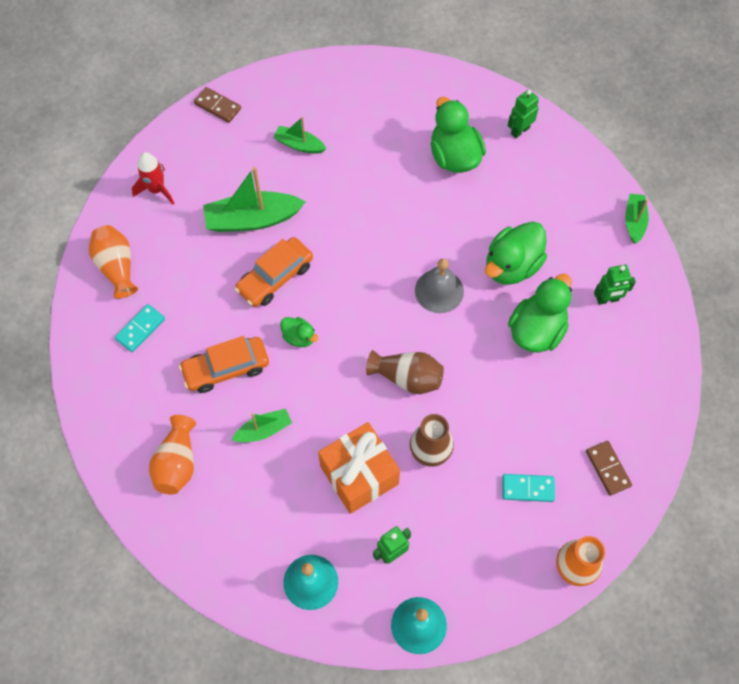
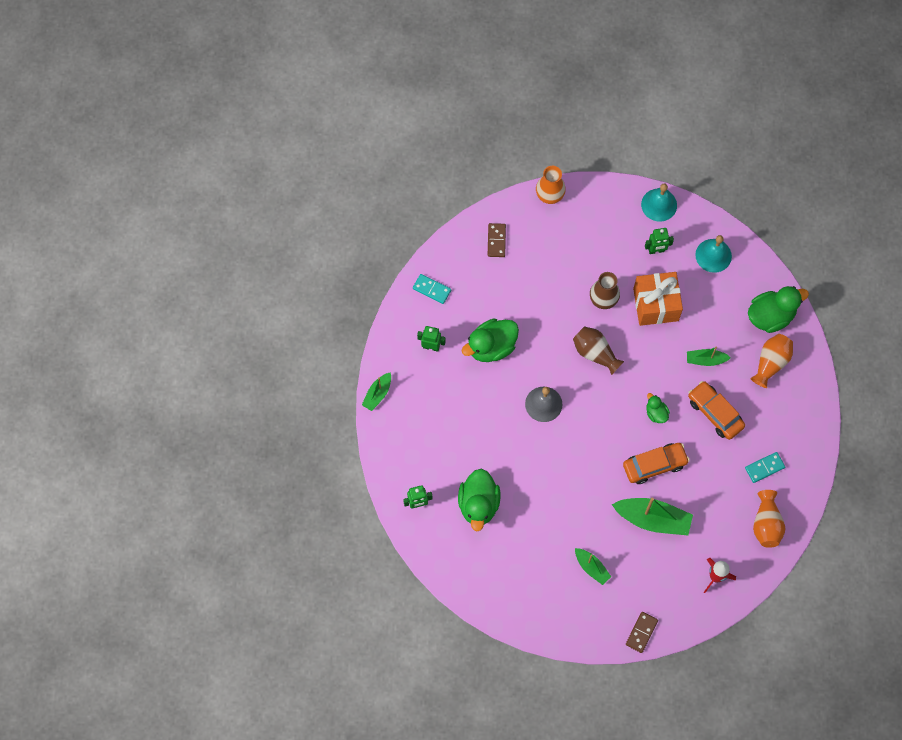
camera: 155 degrees left, 5 degrees up
(217, 106) = (641, 632): brown domino -> brown domino turned 60 degrees clockwise
(226, 368) = (715, 413): orange car -> orange car turned 135 degrees counterclockwise
(512, 266) = (483, 399): green duck -> green duck (770, 316)
(528, 488) = (553, 251): turquoise domino -> turquoise domino (432, 289)

